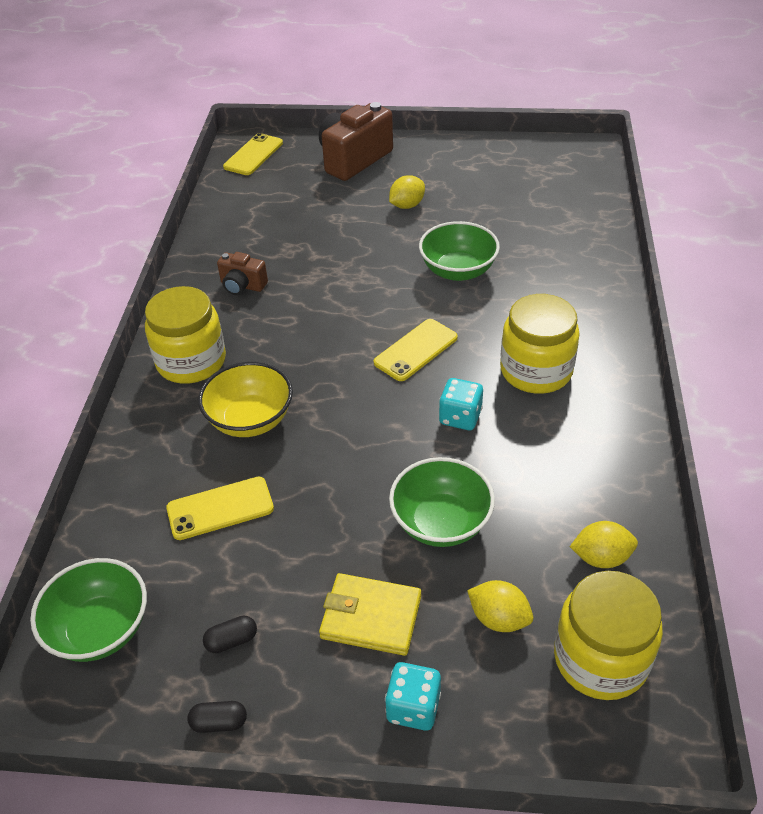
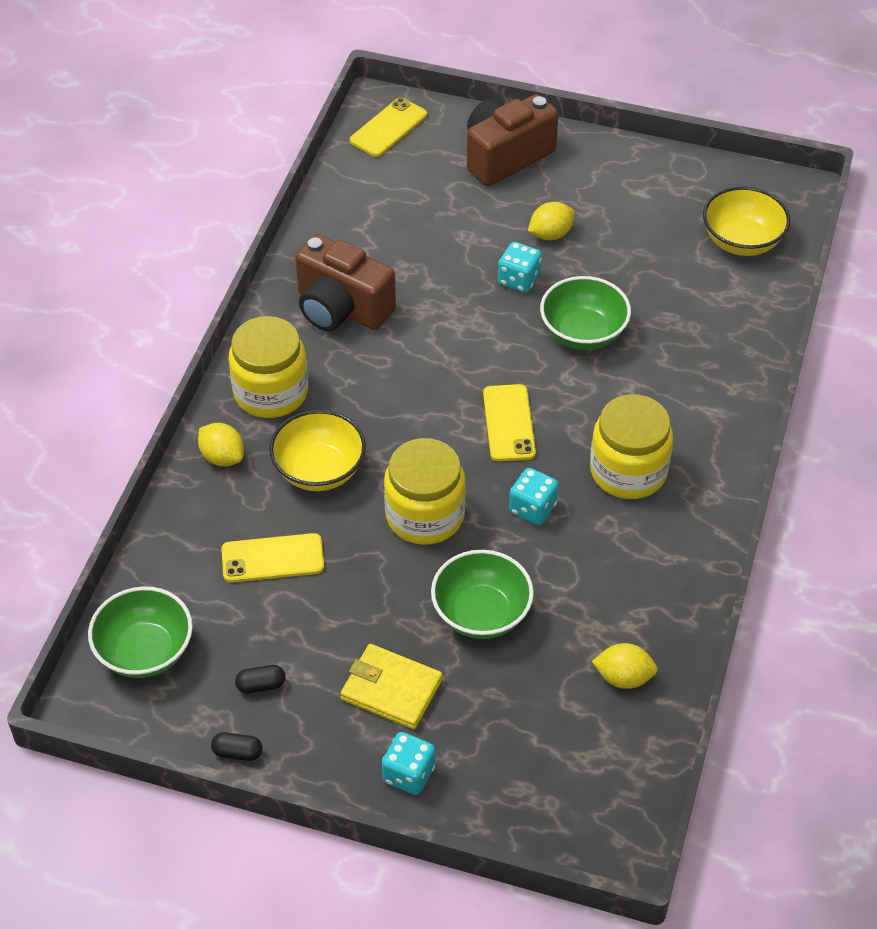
camera: 10 degrees right, 5 degrees up
(242, 286) = (341, 308): brown camera -> brown camera, size x1.90
(391, 241) = (519, 280): none -> turquoise dice
(416, 350) = (509, 423): yellow phone -> yellow phone turned 60 degrees counterclockwise
(499, 618) = (508, 714): yellow lemon -> yellow lemon (222, 457)
(563, 187) = (742, 241): none -> yellow bowl
(600, 658) = (589, 767): yellow jar -> yellow jar (425, 515)

